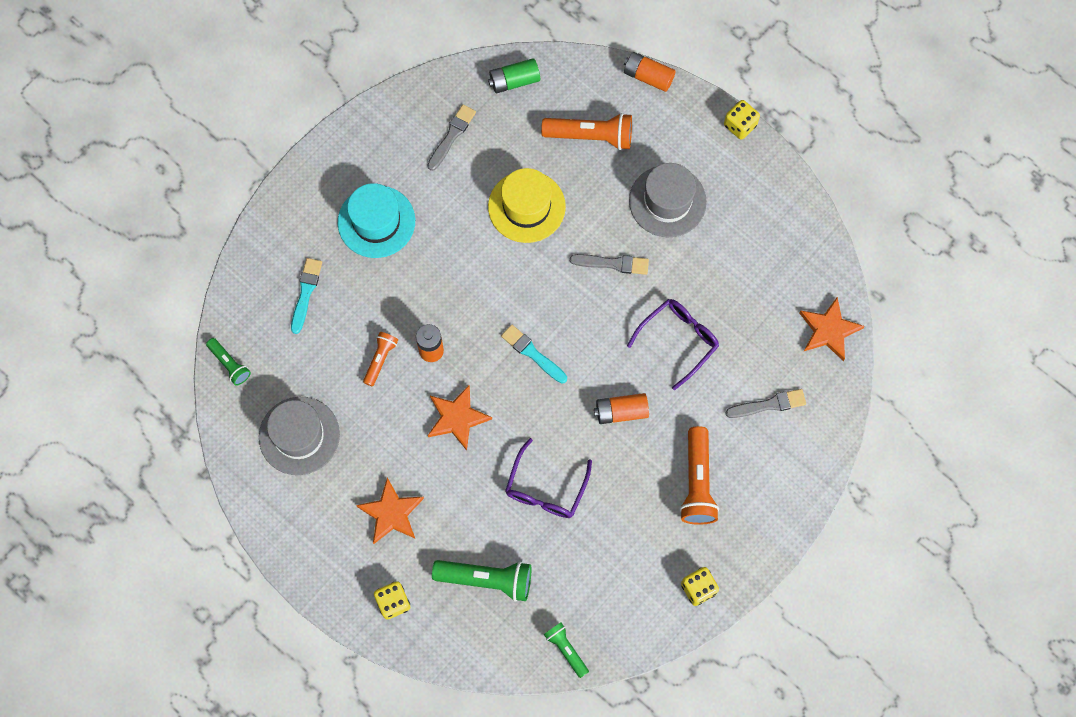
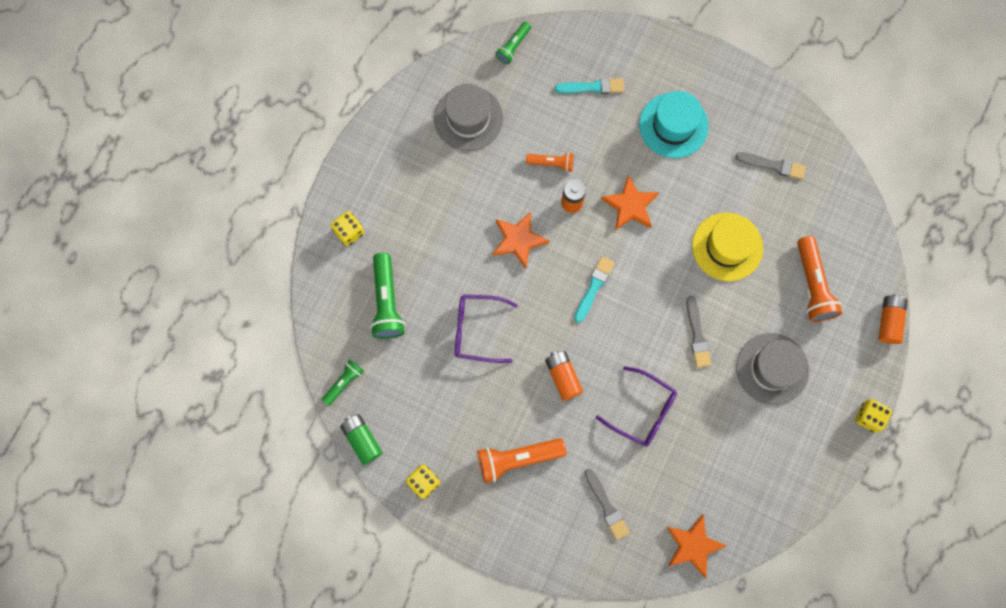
camera: 75 degrees right, 5 degrees up
(391, 513) = (423, 209): orange star -> orange star (630, 205)
(514, 81) = (843, 204): green battery -> green battery (362, 439)

